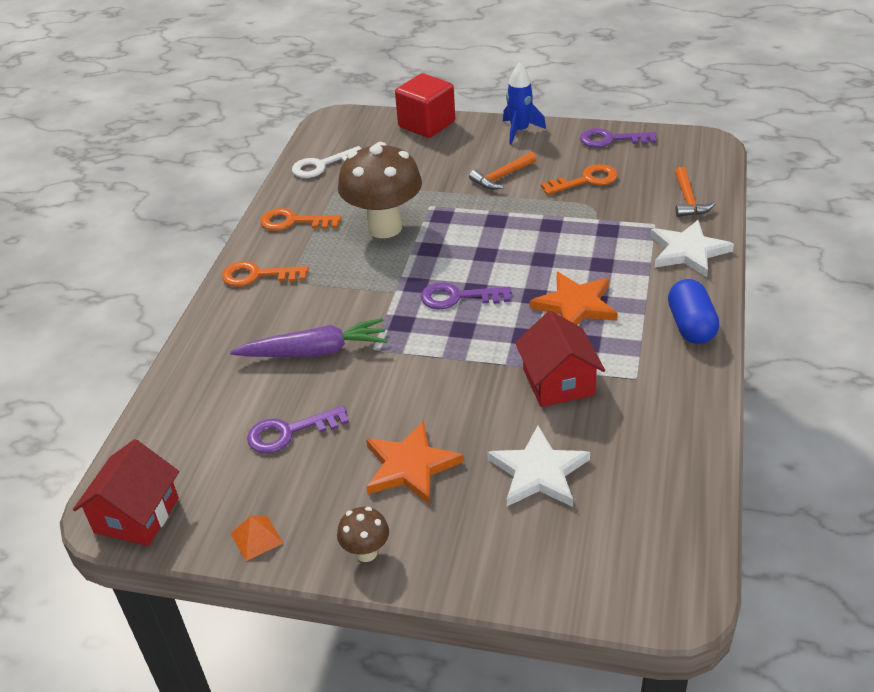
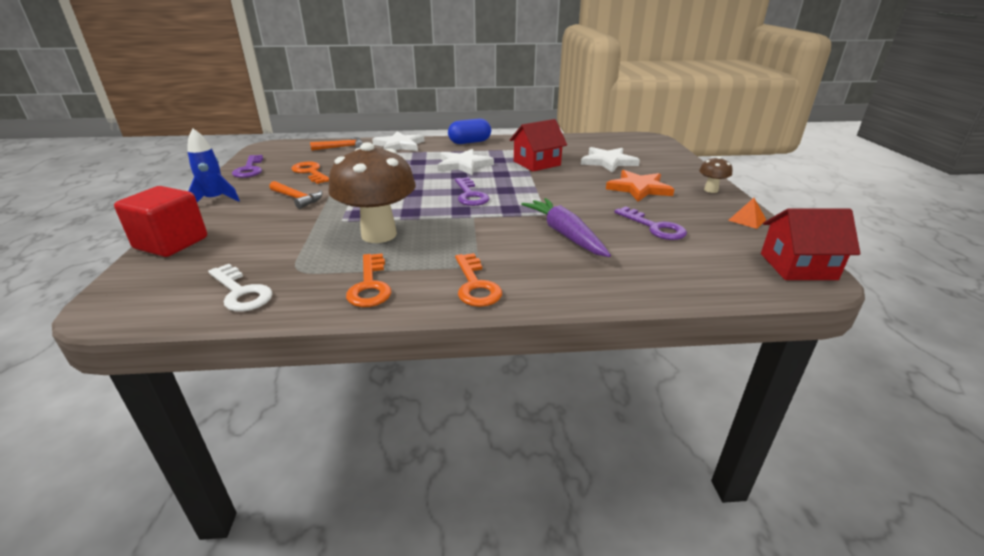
camera: 110 degrees left, 10 degrees down
(575, 305) = (463, 165): orange star -> white star

